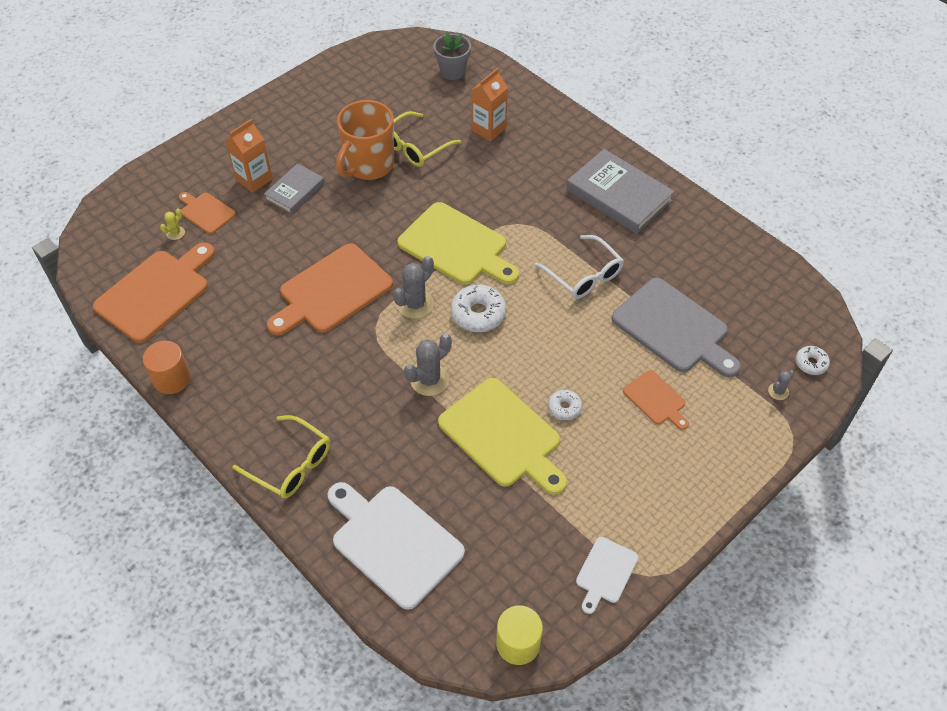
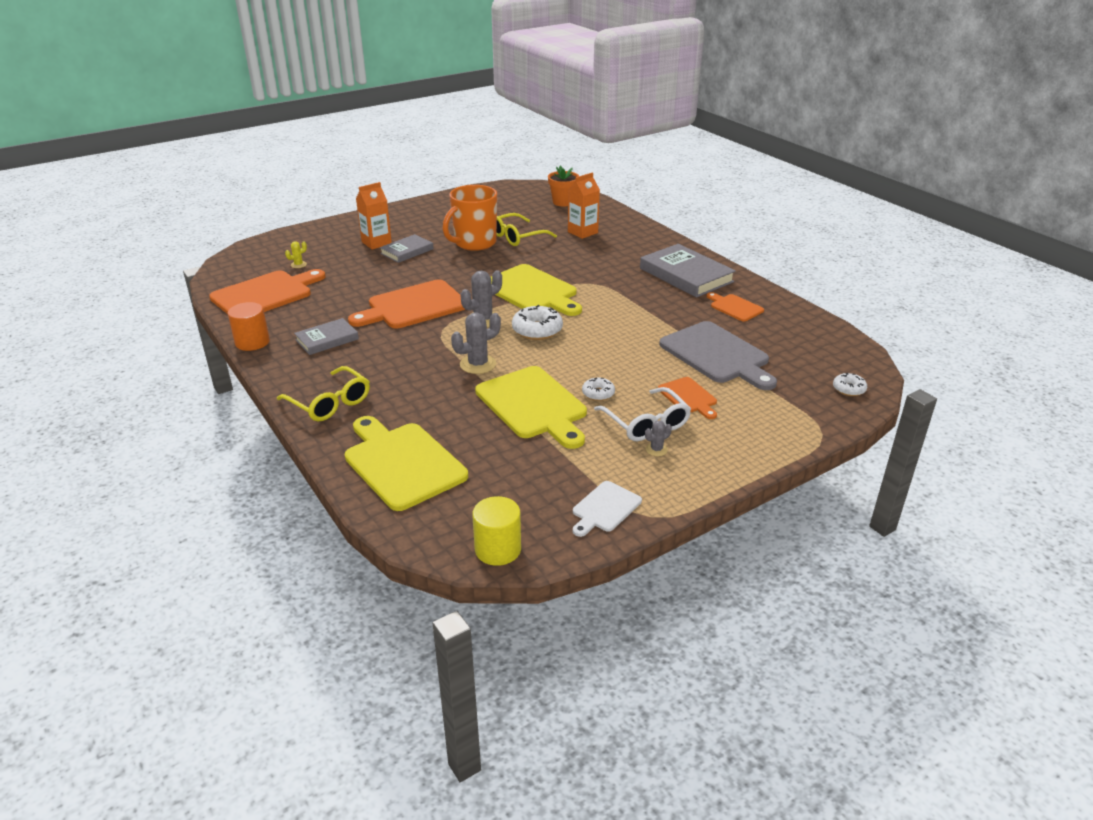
camera: 10 degrees right, 20 degrees down
(206, 212) = (329, 256): orange cutting board -> orange cutting board (735, 307)
(254, 362) = (327, 339): none -> grey book
(393, 542) = (402, 463): white cutting board -> yellow cutting board
(452, 71) = (563, 202): grey flower pot -> orange flower pot
(584, 275) = (641, 316): white glasses -> white glasses (646, 423)
(778, 391) = (812, 404): grey cactus -> grey cactus (656, 449)

